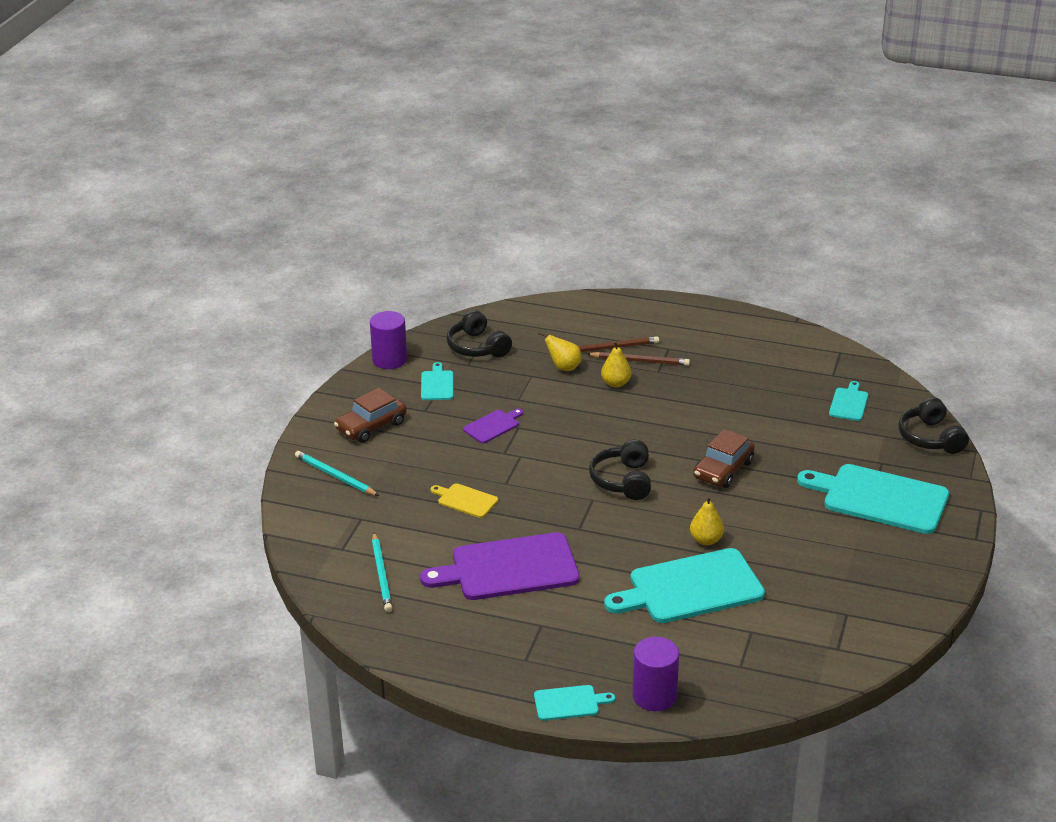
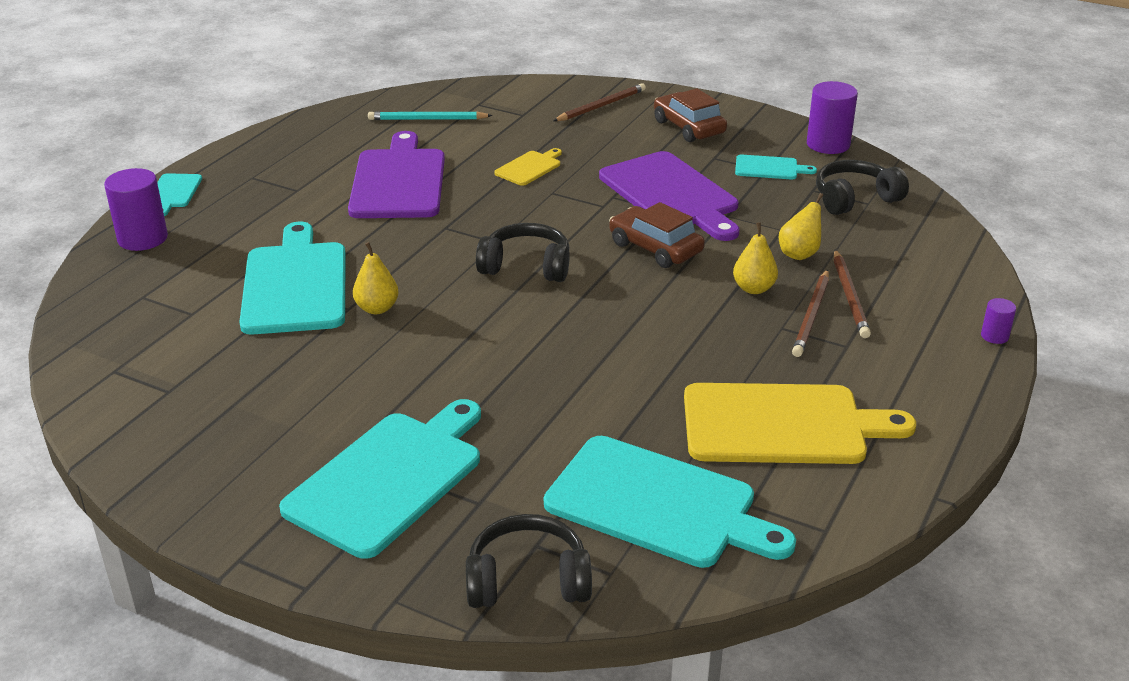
camera: 100 degrees right, 0 degrees up
(335, 476) = (601, 106): turquoise pencil -> brown pencil
(493, 426) = (671, 194): purple cutting board -> purple cutting board, size x2.12
(636, 300) = (994, 336): none -> purple cylinder
(723, 470) = (519, 345): brown car -> brown car (655, 248)
(758, 368) = (782, 425): none -> yellow cutting board
(849, 403) = (658, 504): turquoise cutting board -> turquoise cutting board, size x2.12

